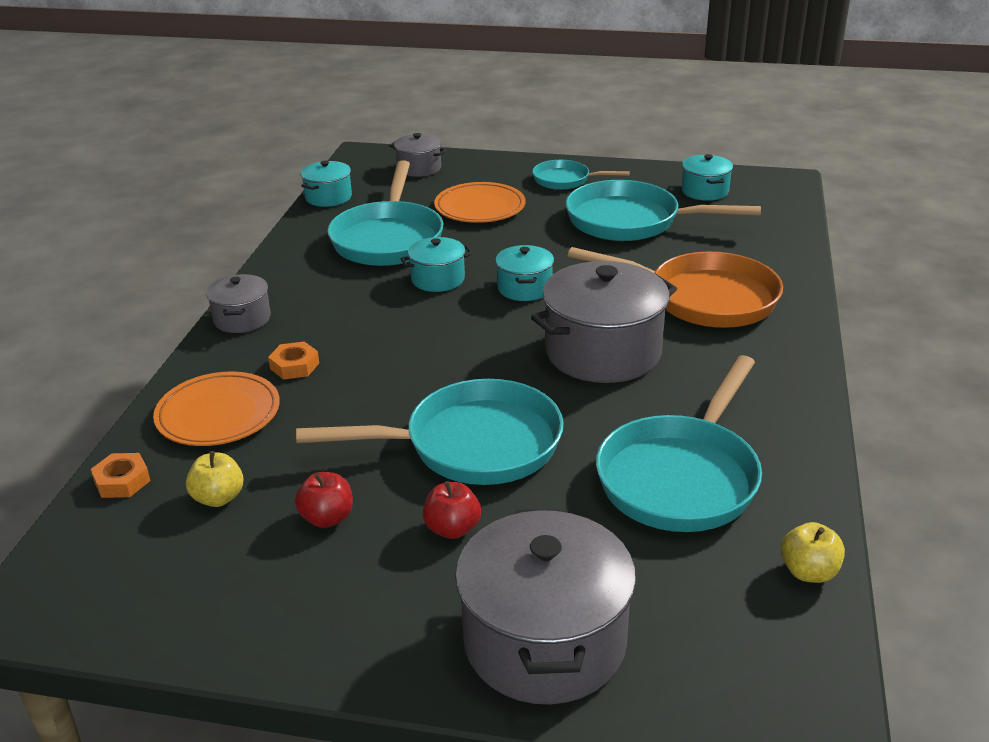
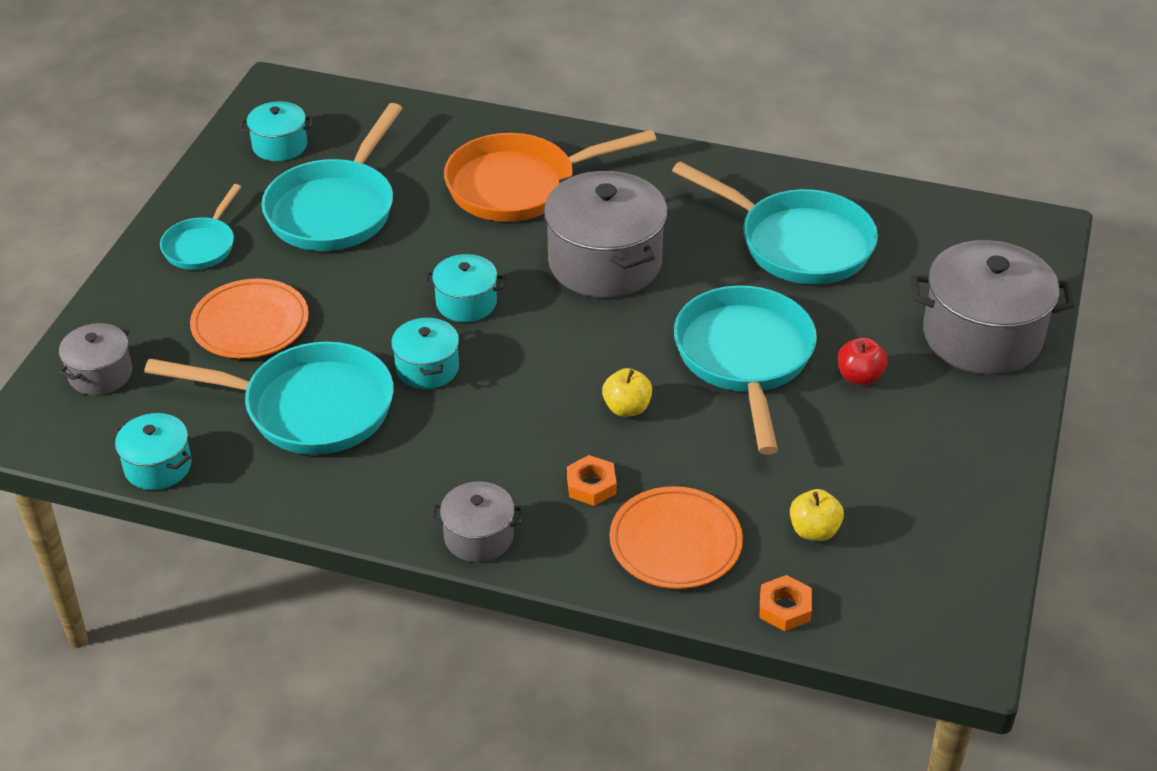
camera: 85 degrees left, 10 degrees up
(327, 518) = (844, 454): red apple -> none
(704, 298) = (519, 186): orange pan -> orange pan turned 135 degrees counterclockwise
(808, 572) = (907, 202): yellow apple -> yellow apple (627, 408)

